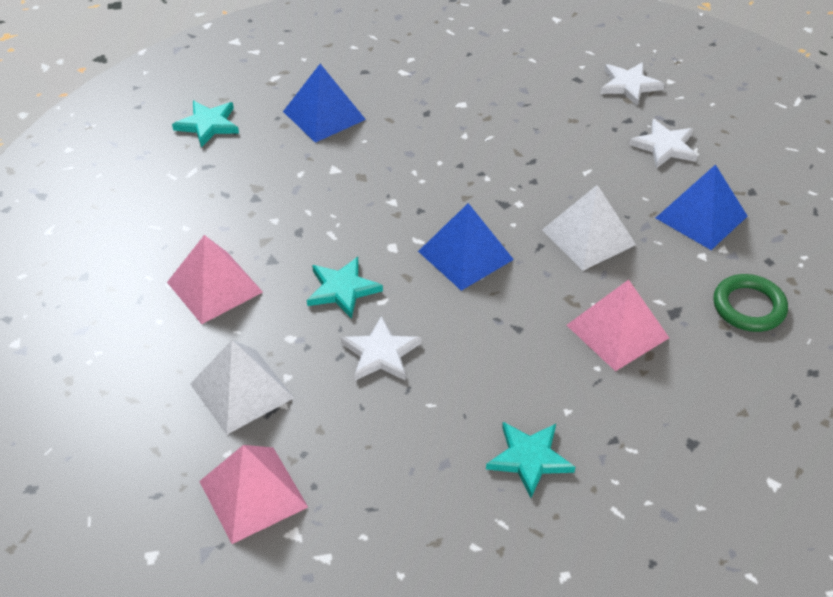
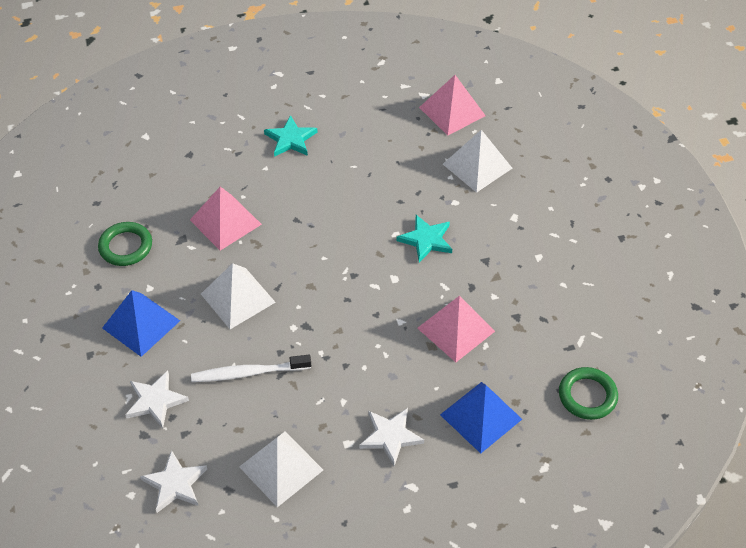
camera: 175 degrees right, 5 degrees up
(208, 125) = (587, 396): turquoise star -> green ring
(214, 287) = (521, 235): pink pyramid -> pink pyramid (456, 329)
(381, 353) = (390, 195): white star -> white star (390, 436)
(465, 255) = (336, 274): blue pyramid -> none
(528, 90) = (281, 468): none -> white pyramid
(567, 164) = (248, 373): none -> white toothbrush

